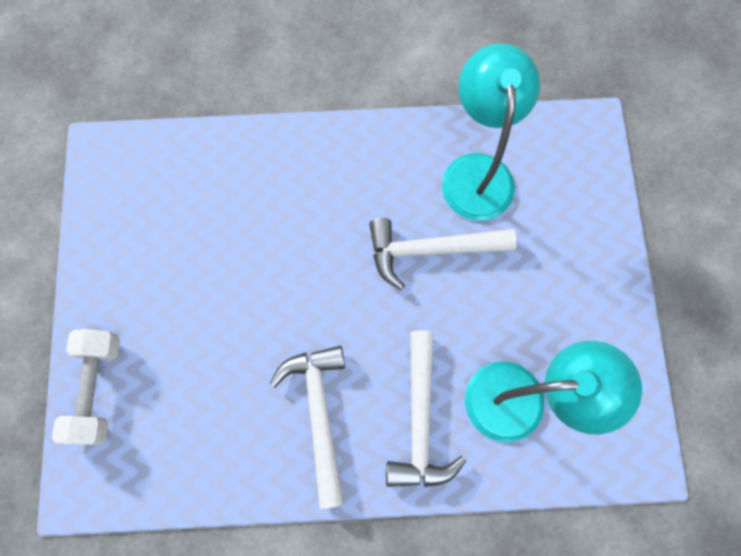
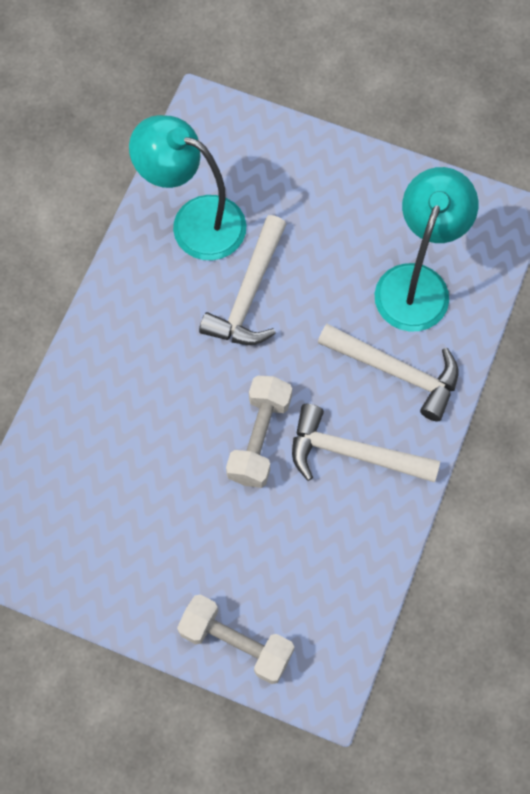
camera: 65 degrees left, 5 degrees down
(296, 322) = (259, 438): none -> white dumbbell

